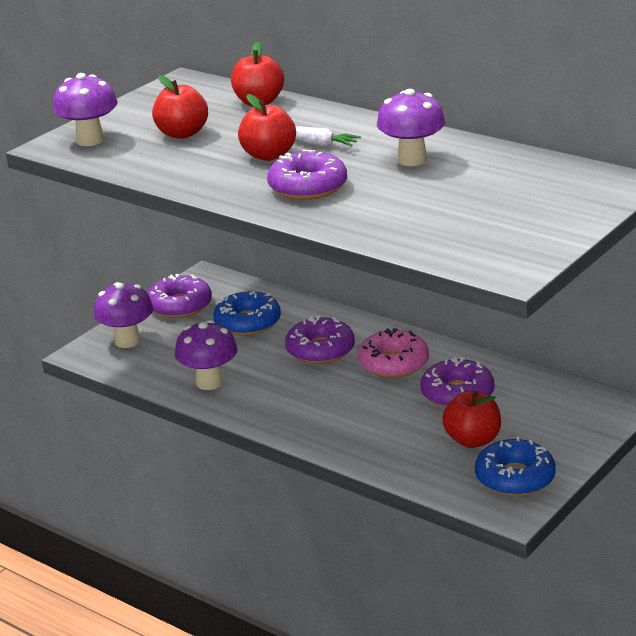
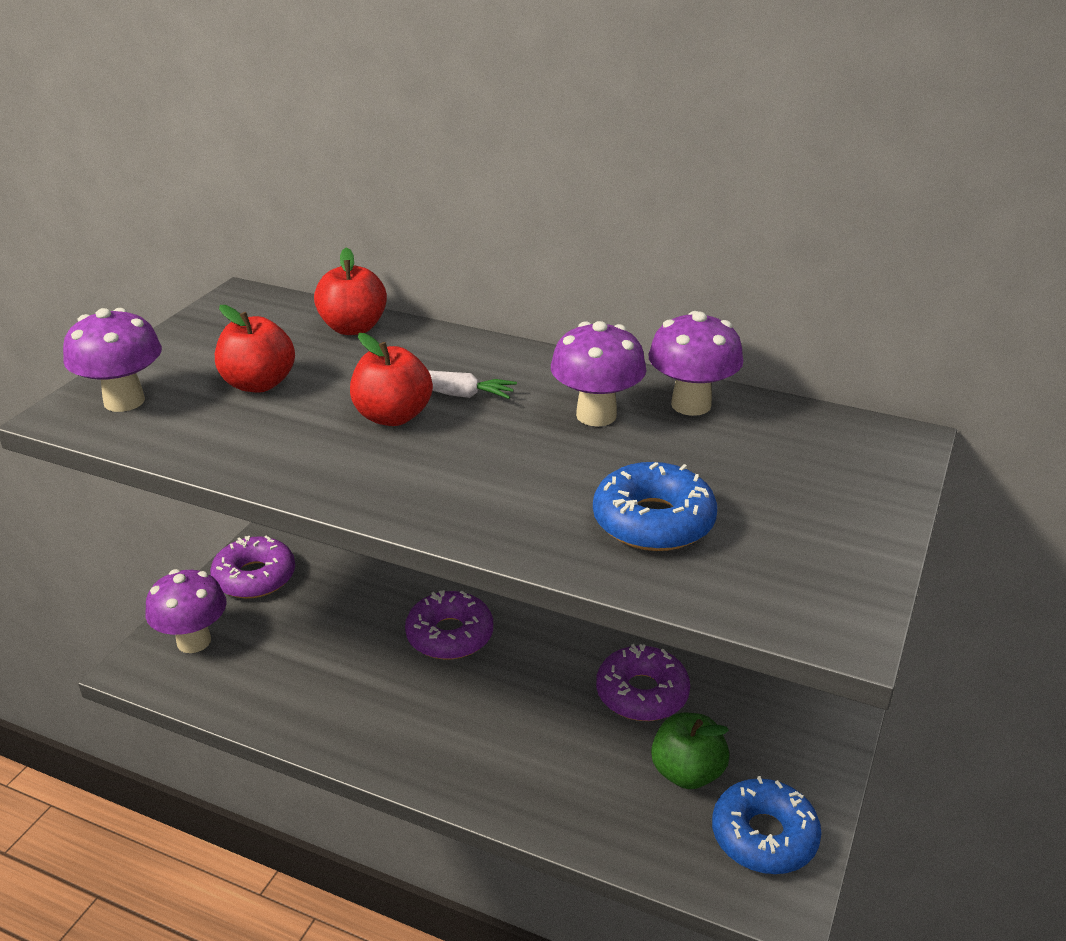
camera: 15 degrees left, 5 degrees up
(209, 382) = (316, 704): purple mushroom -> purple mushroom (691, 405)
(247, 322) = (347, 598): blue donut -> blue donut (653, 521)
(308, 187) = (467, 471): purple donut -> none
(393, 363) = (547, 649): pink donut -> none
(472, 440) = (687, 772): red apple -> green apple

